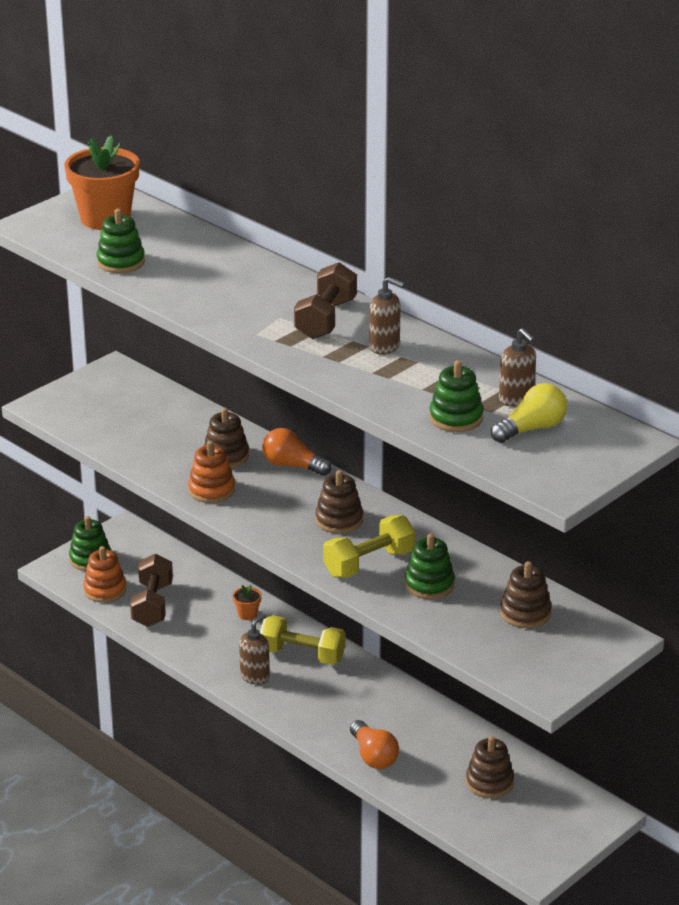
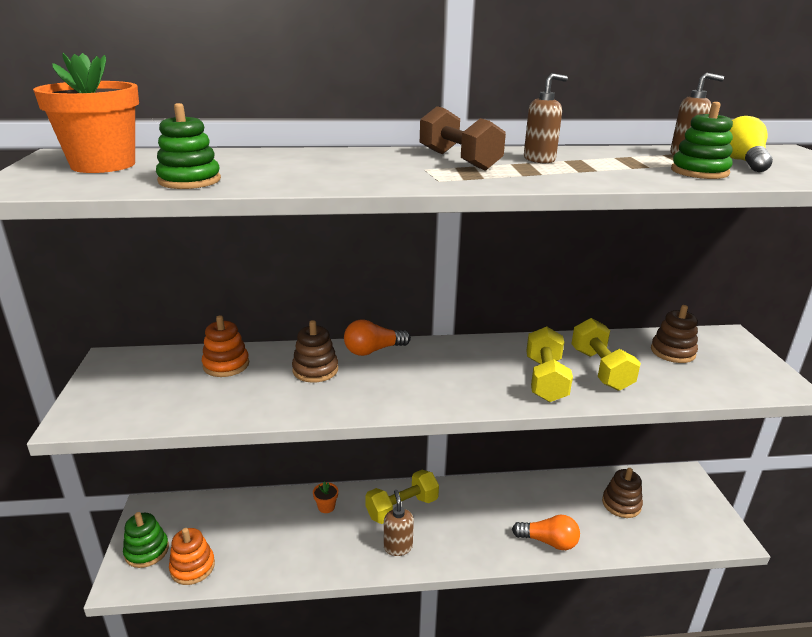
camera: 50 degrees left, 5 degrees down
(152, 605) = (248, 550): brown dumbbell -> none
(211, 490) = (350, 398): orange stacking toy -> orange stacking toy (226, 365)
(339, 520) = (471, 365): brown stacking toy -> none
(429, 584) = (600, 369): green stacking toy -> yellow dumbbell

